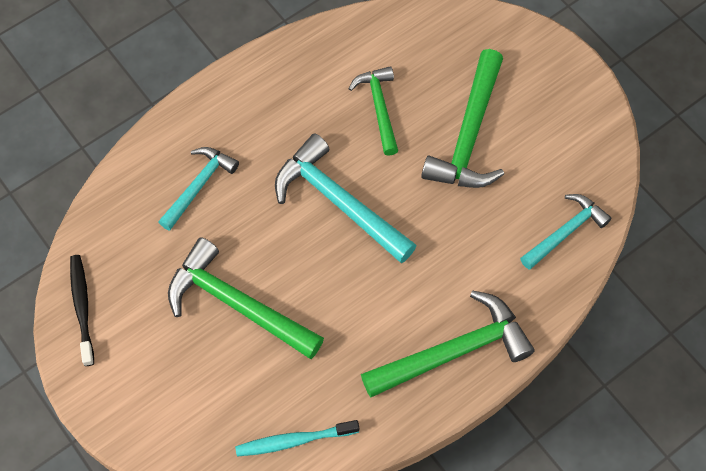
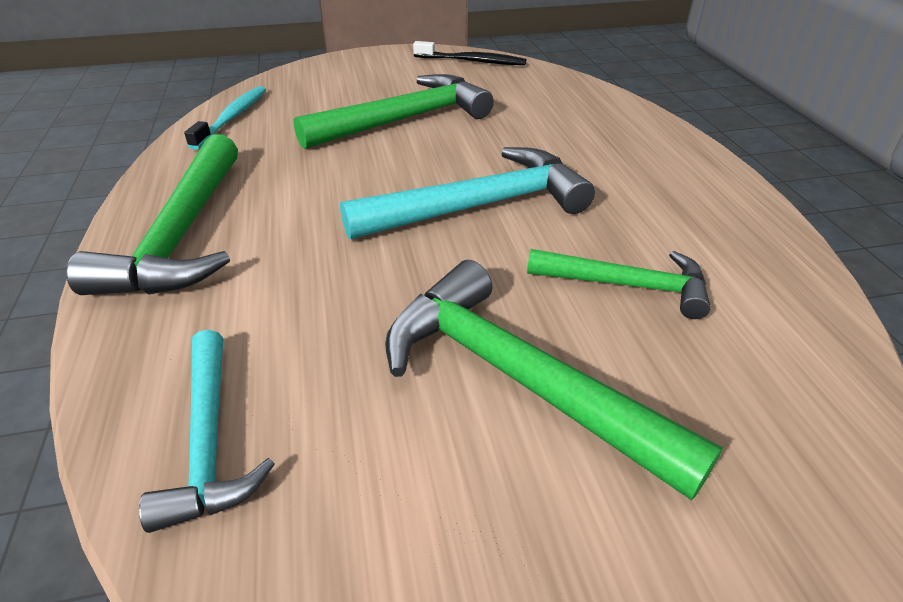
camera: 115 degrees right, 25 degrees down
(199, 186) = (567, 127): turquoise hammer -> none

